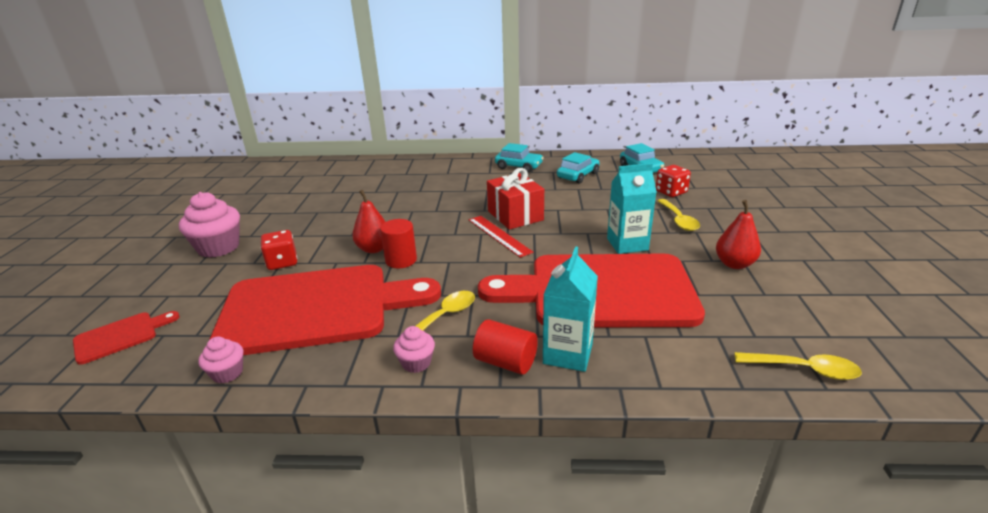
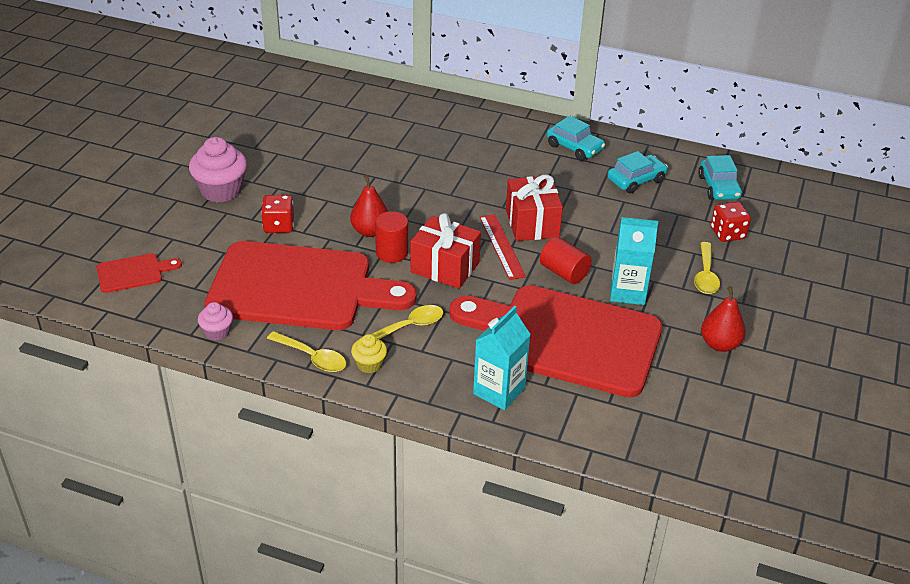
camera: 15 degrees right, 10 degrees up
(416, 363) = (369, 364): pink cupcake -> yellow cupcake
(456, 261) = (445, 267): none -> red gift
(505, 362) = (443, 384): red cylinder -> red cylinder (564, 272)
(804, 369) = (691, 460): yellow spoon -> yellow spoon (312, 357)

